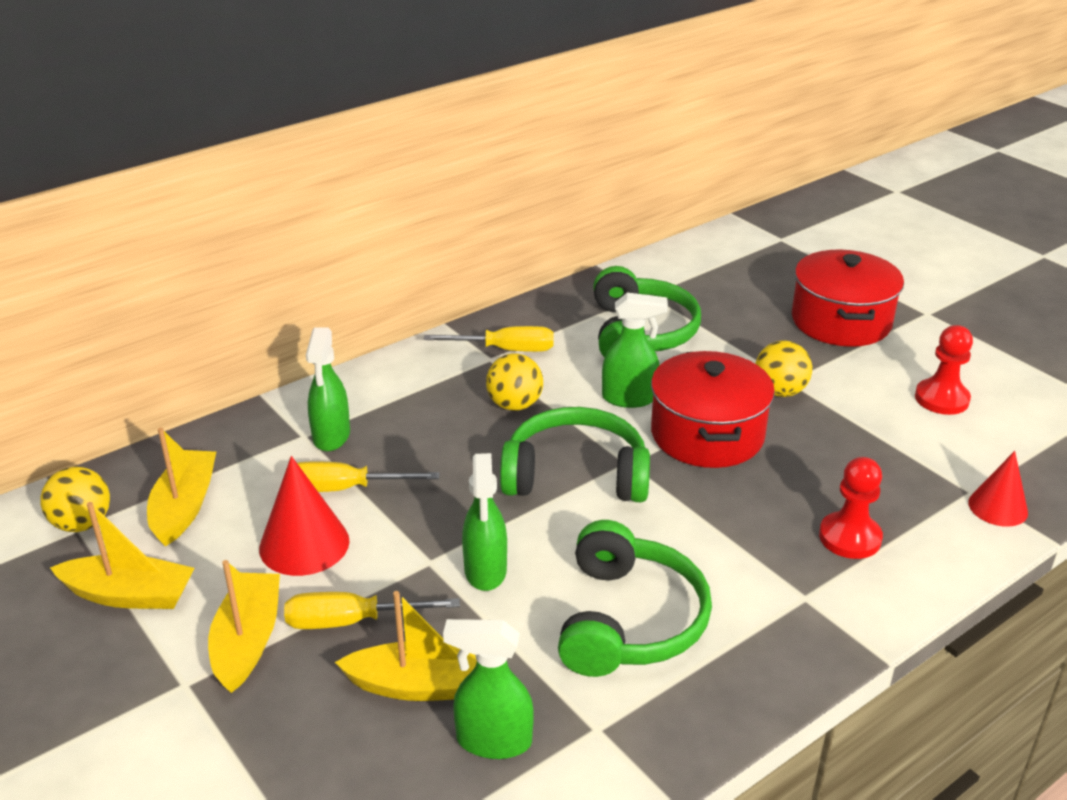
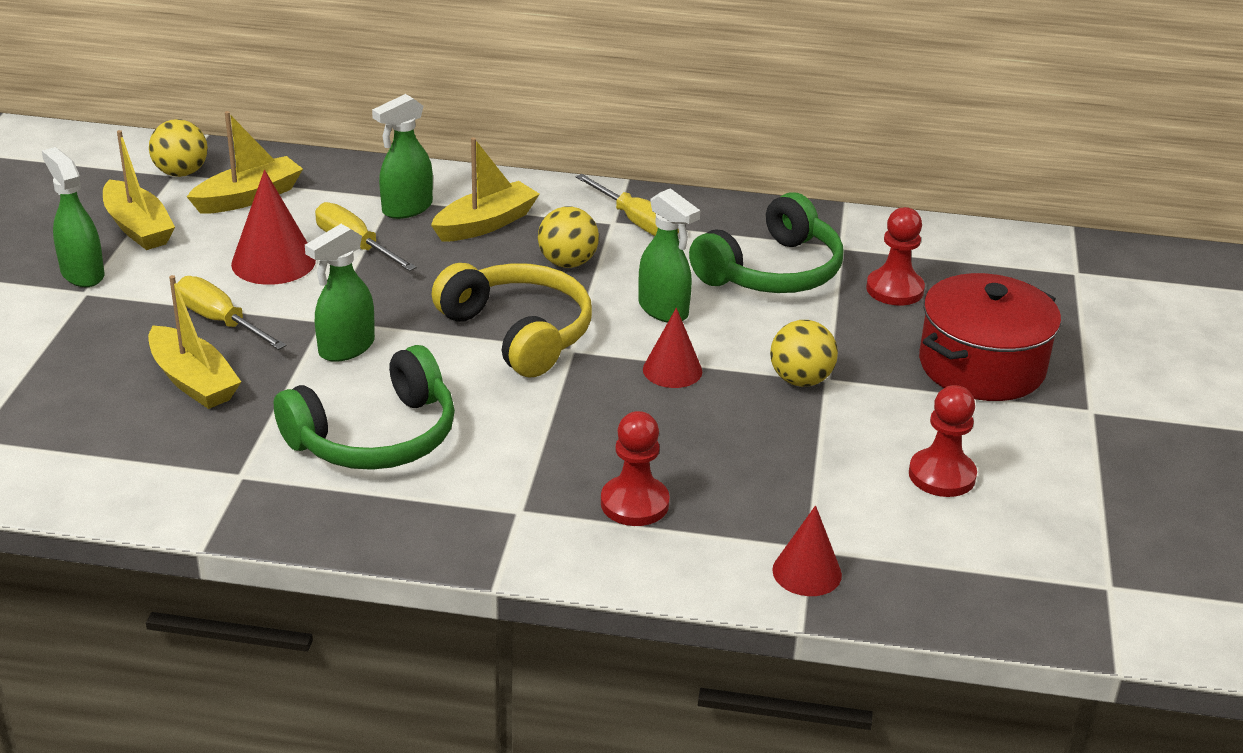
camera: 45 degrees right, 0 degrees up
(247, 641) = (151, 293): yellow boat -> yellow boat (485, 224)
(493, 741) = (175, 436): green spray bottle -> green spray bottle (82, 274)
(576, 475) = (519, 333): green headphones -> yellow headphones
(707, 434) = (672, 370): red pot -> red cone
(721, 303) = (894, 289): none -> red pawn

